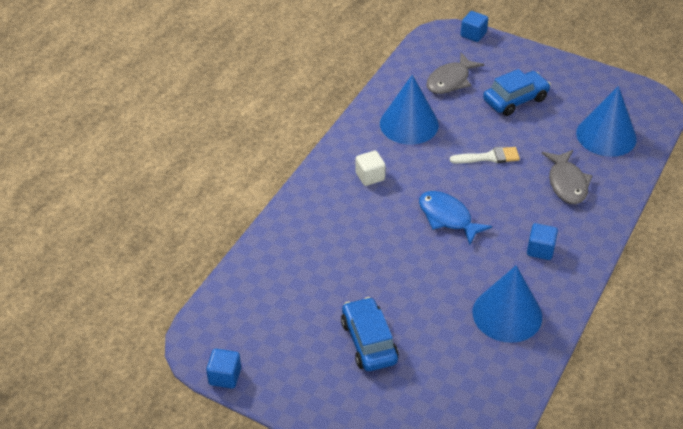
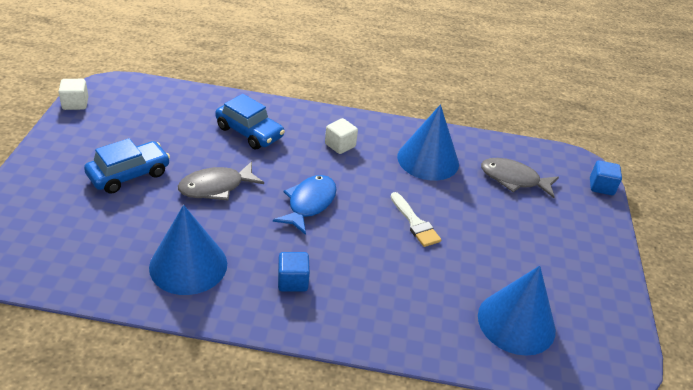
camera: 65 degrees right, 5 degrees down
(225, 376) = (75, 104): blue cube -> white cube
(515, 100) = (521, 233): blue car -> blue car (249, 132)
(567, 183) = (410, 293): grey fish -> grey fish (216, 187)

